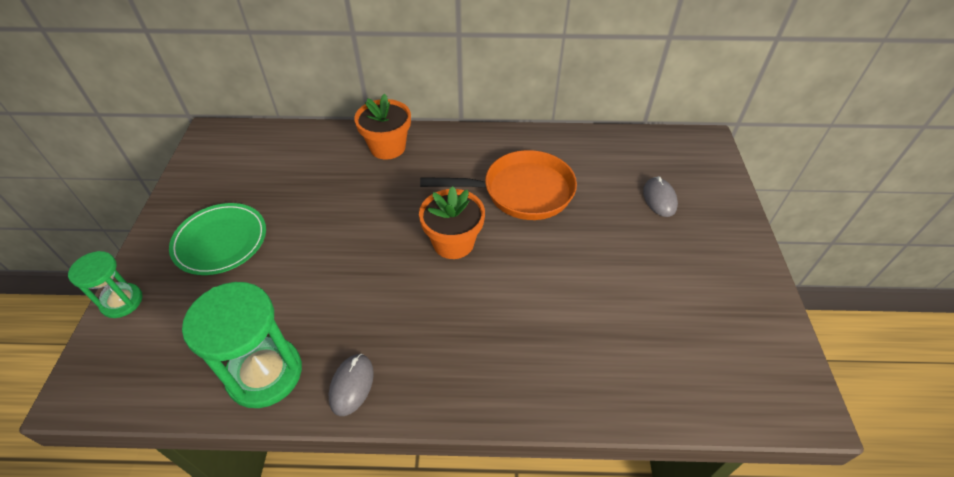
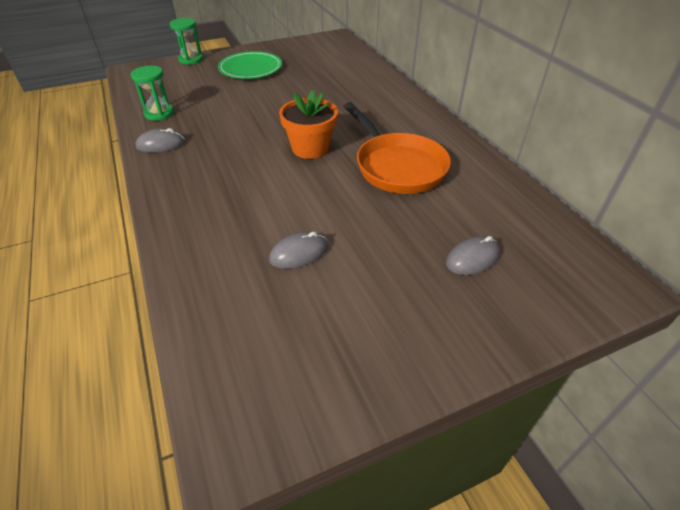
camera: 65 degrees right, 5 degrees down
(265, 373) = (159, 113): green hourglass -> green hourglass, size x0.58
(387, 147) = (386, 93): orange flower pot -> none
(615, 304) = (299, 253): none -> grey mouse

